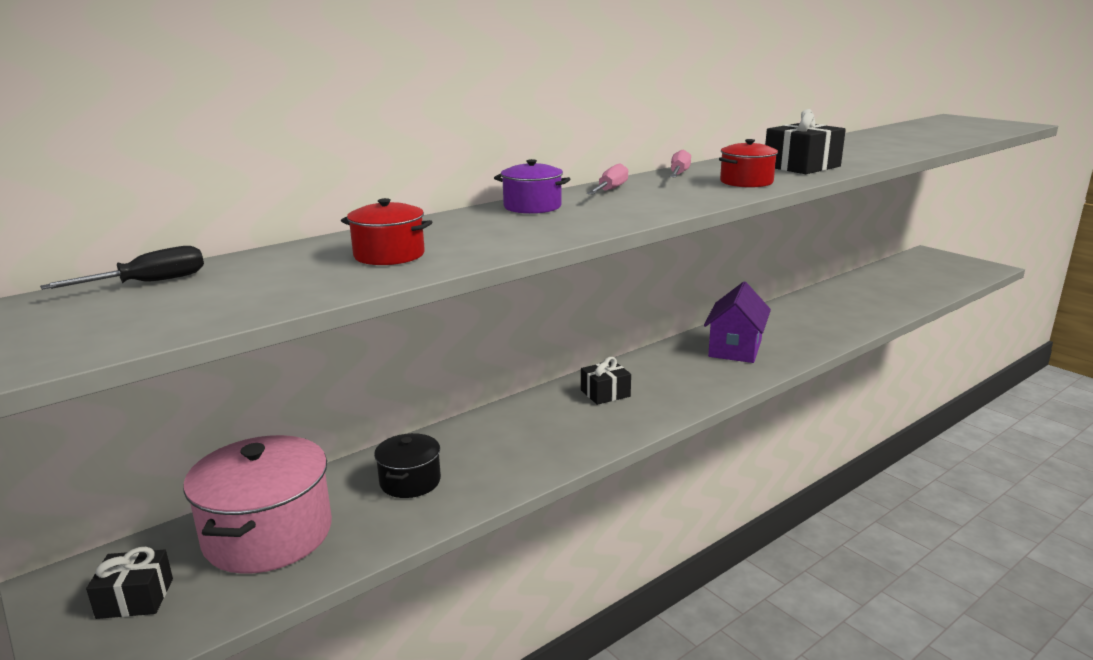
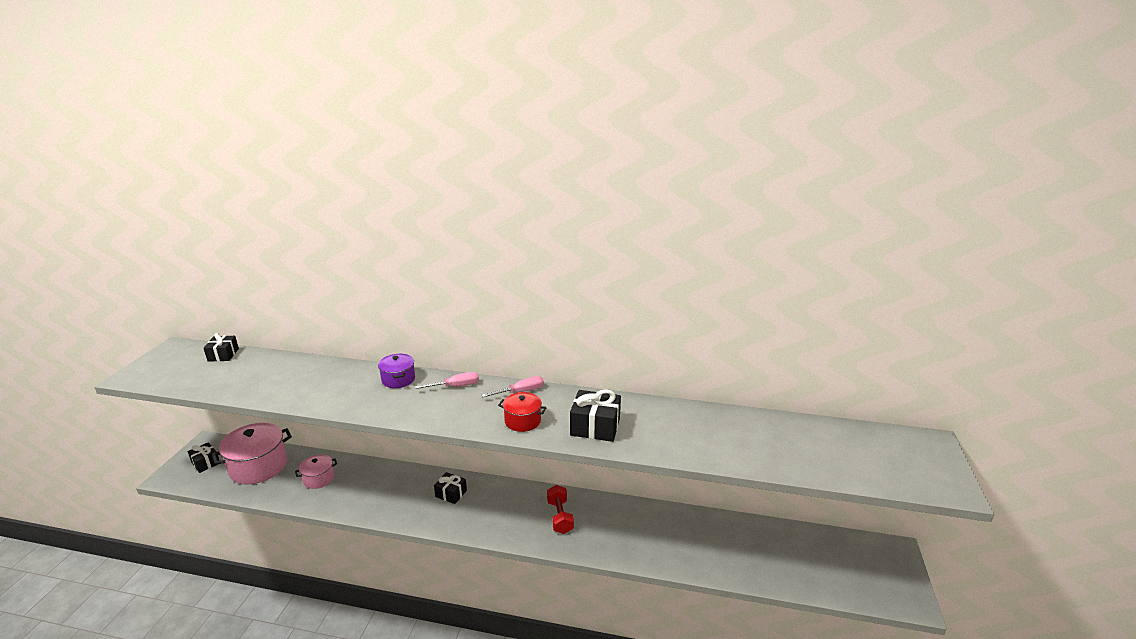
camera: 50 degrees right, 5 degrees up
(150, 282) = (223, 355): black screwdriver -> black gift
(389, 255) = (287, 382): red pot -> none
(410, 481) = (318, 479): black pot -> pink pot
(735, 348) = (560, 517): purple house -> red dumbbell

